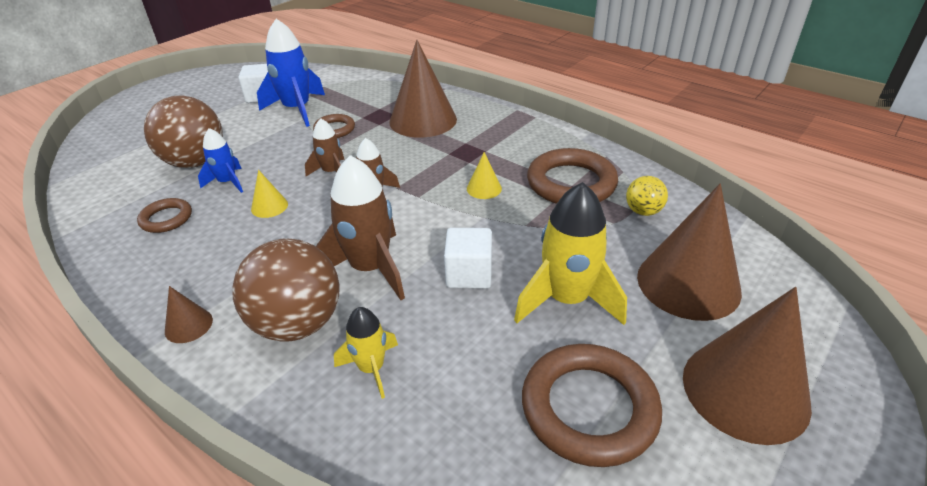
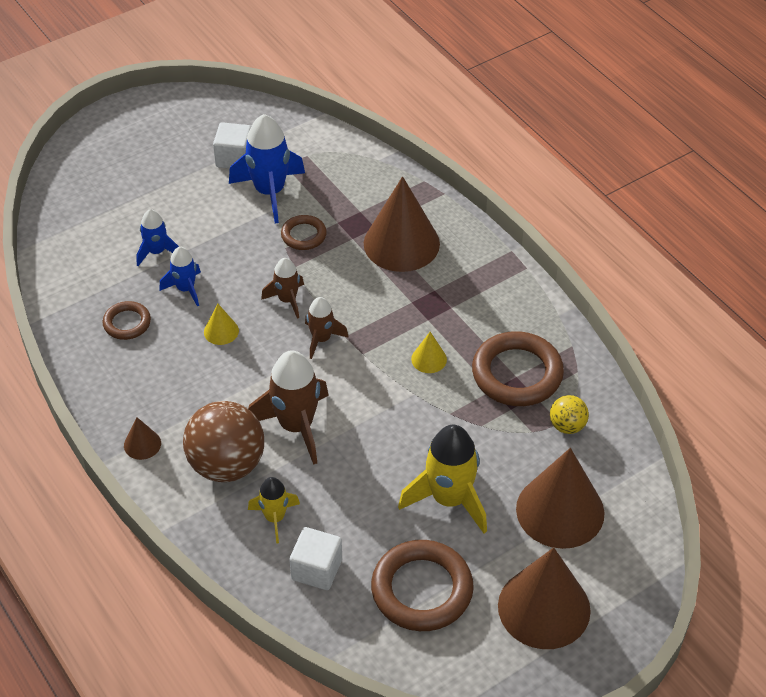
camera: 15 degrees right, 10 degrees up
(195, 162) = (157, 252): brown ball -> blue rocket
(469, 274) = (378, 453): white cube -> white cube (316, 569)

